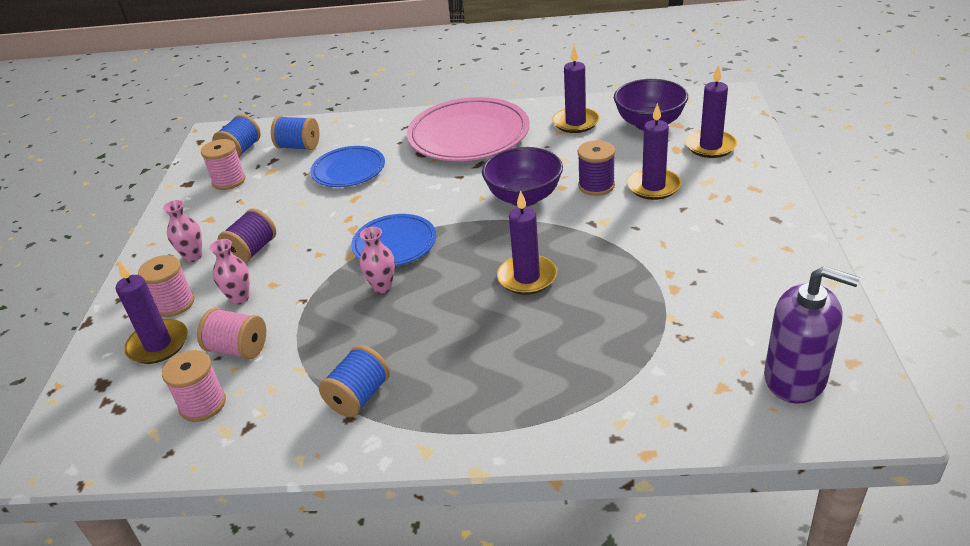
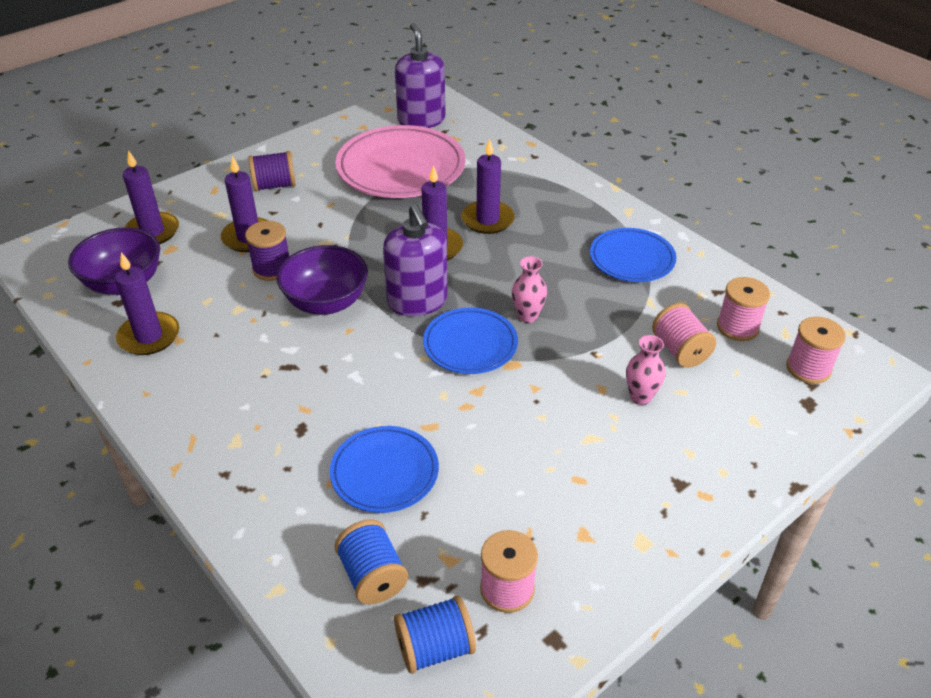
camera: 135 degrees left, 5 degrees up
(158, 344) = (741, 405): purple candle -> purple candle (487, 220)
(174, 304) = (700, 439): pink spool -> pink spool (808, 368)
(193, 256) = (642, 487): pink vase -> none
(252, 251) = (584, 443): purple spool -> purple spool (274, 185)
(359, 396) = (632, 259): blue spool -> blue plate
(468, 135) = (231, 410): pink plate -> pink plate (401, 168)
(471, 239) = (417, 301): none -> purple soap dispenser

